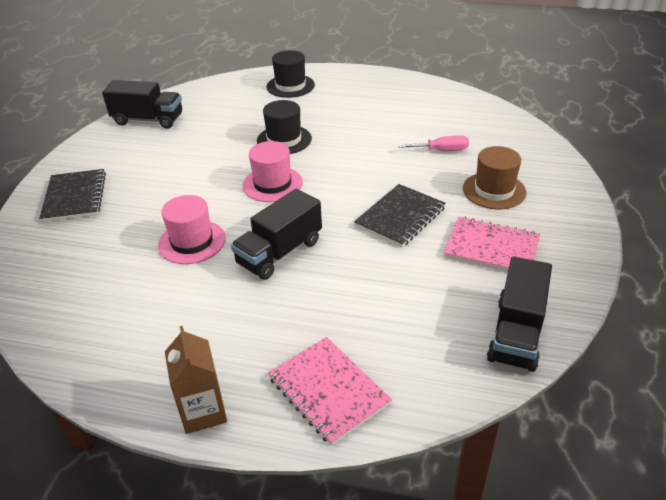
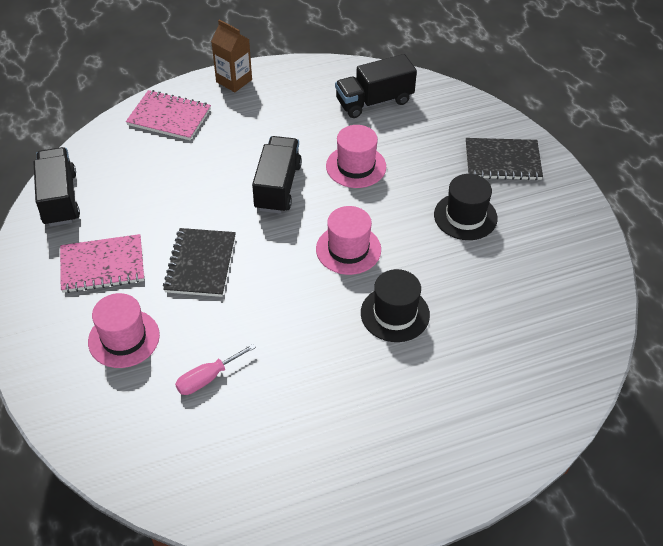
camera: 145 degrees right, 10 degrees up
(75, 197) = (502, 161): black notebook -> black notebook turned 45 degrees counterclockwise
(148, 120) = (574, 275): black truck -> black truck (374, 101)
(290, 86) = (486, 422): black hat -> black hat (465, 216)
(494, 190) = (124, 338): brown hat -> pink hat

